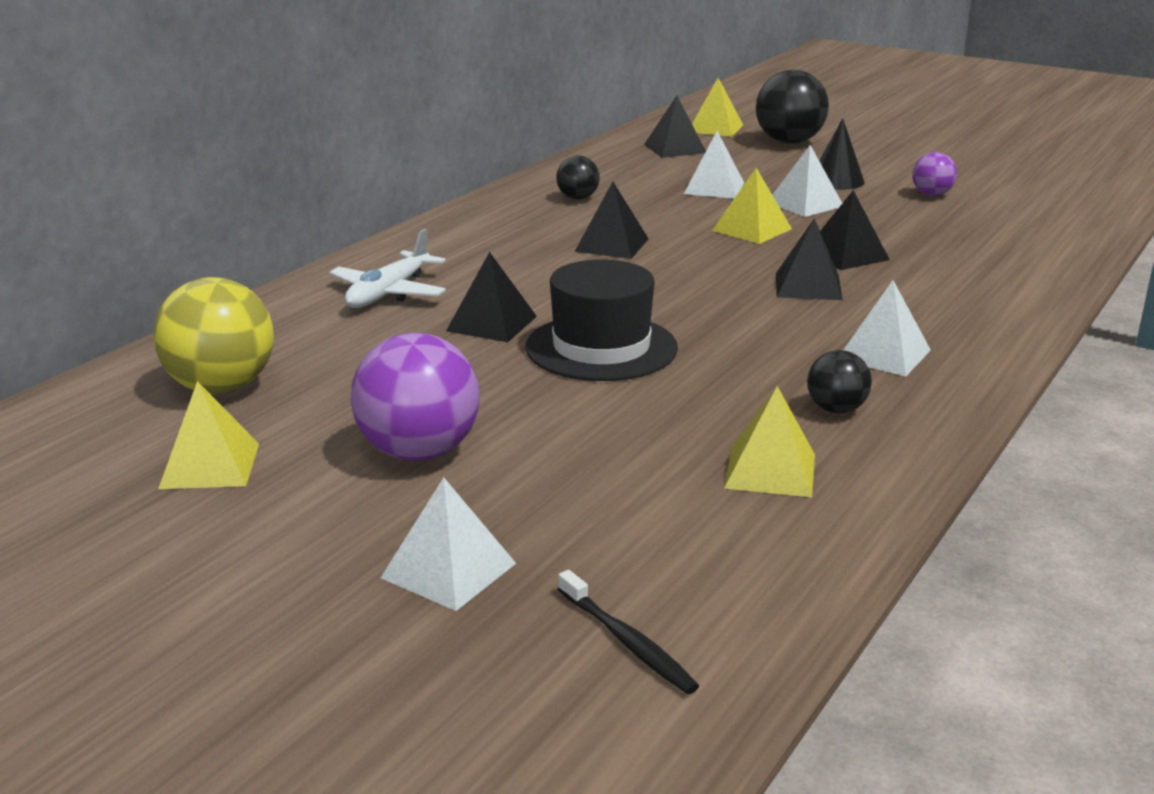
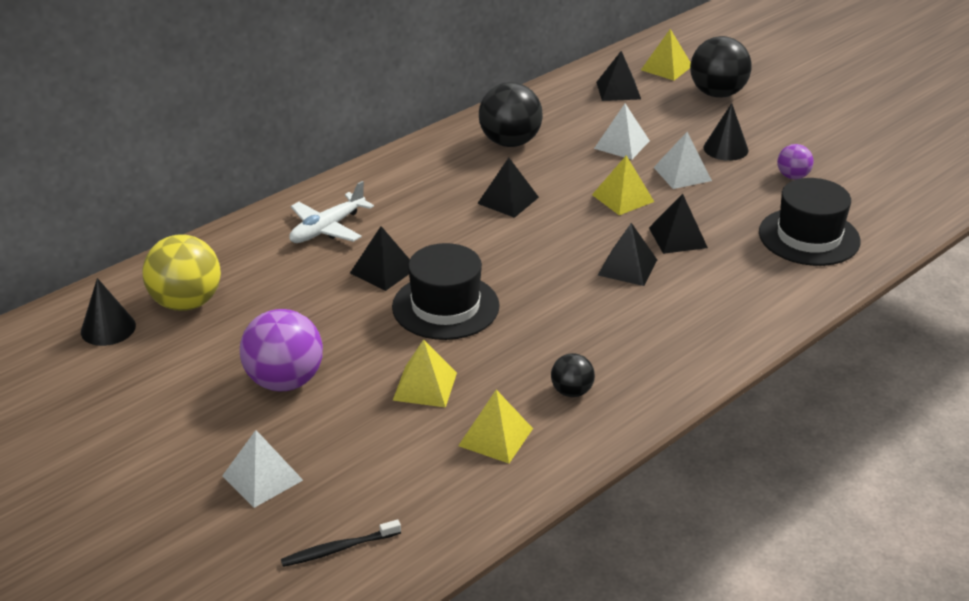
camera: 15 degrees right, 10 degrees up
(108, 429) = (108, 328): none -> black cone
(210, 465) = (157, 370): yellow pyramid -> yellow pyramid (425, 386)
(578, 198) = (510, 142): black ball -> black ball, size x1.88
(627, 642) = (338, 549): black toothbrush -> black toothbrush turned 90 degrees clockwise
(884, 354) = (638, 345): white pyramid -> none
(997, 239) = (809, 237): none -> black hat

